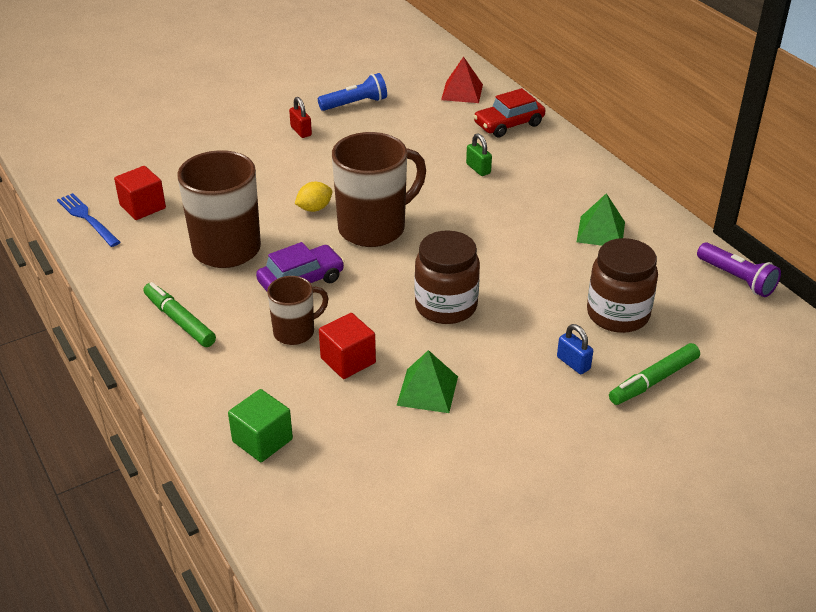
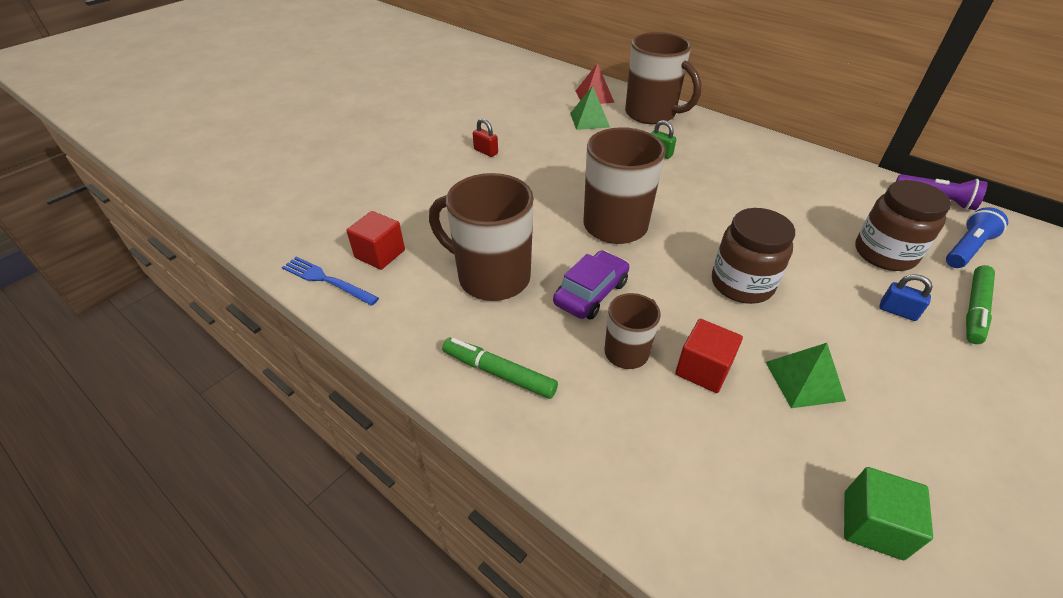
camera: 20 degrees left, 5 degrees up
(262, 440) = (695, 503): green cube -> green cube (872, 525)
(314, 208) = (549, 218): yellow lemon -> none
(355, 104) = (515, 120): blue flashlight -> blue flashlight (966, 249)
(508, 124) = (652, 114): red car -> brown mug
(601, 232) = (800, 184): green pyramid -> green pyramid (589, 120)

